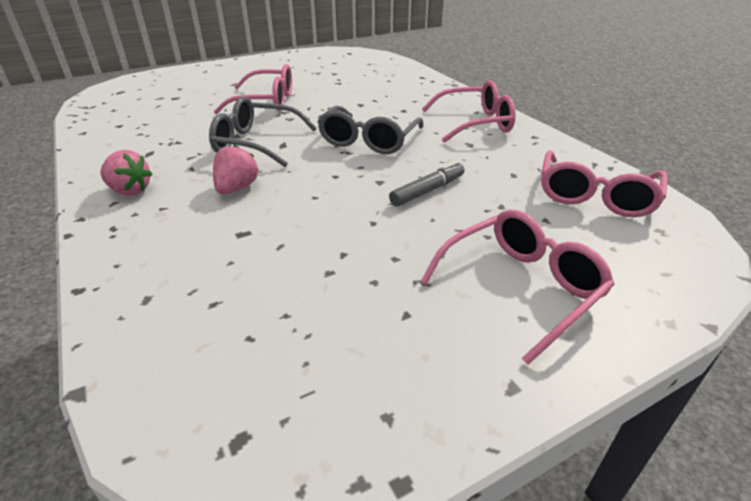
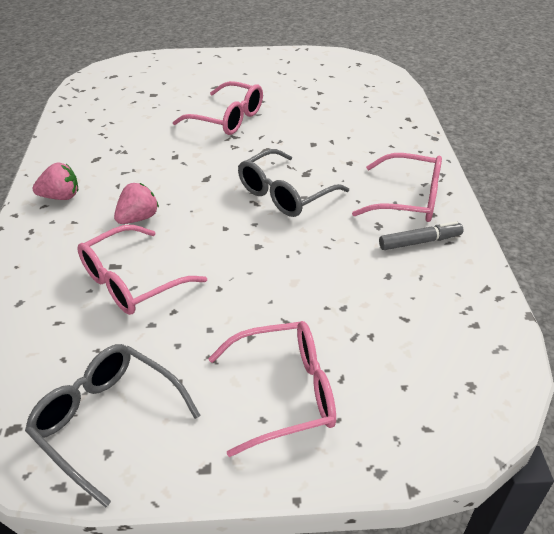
camera: 25 degrees right, 5 degrees up
(130, 191) = (61, 197): pink strawberry -> pink strawberry turned 60 degrees counterclockwise
(256, 143) = (185, 170): grey glasses -> grey glasses (107, 421)
(427, 191) = (291, 269): grey marker -> grey marker (420, 242)
(595, 196) = (445, 326): pink glasses -> pink glasses (131, 282)

